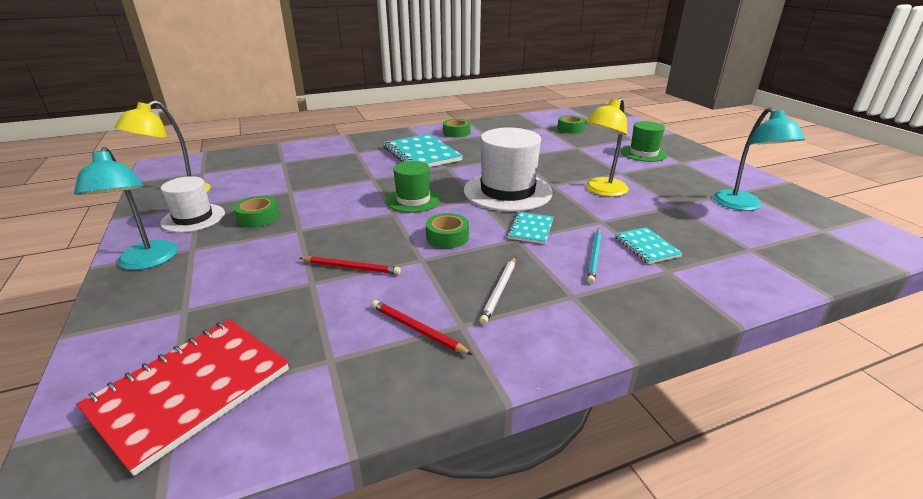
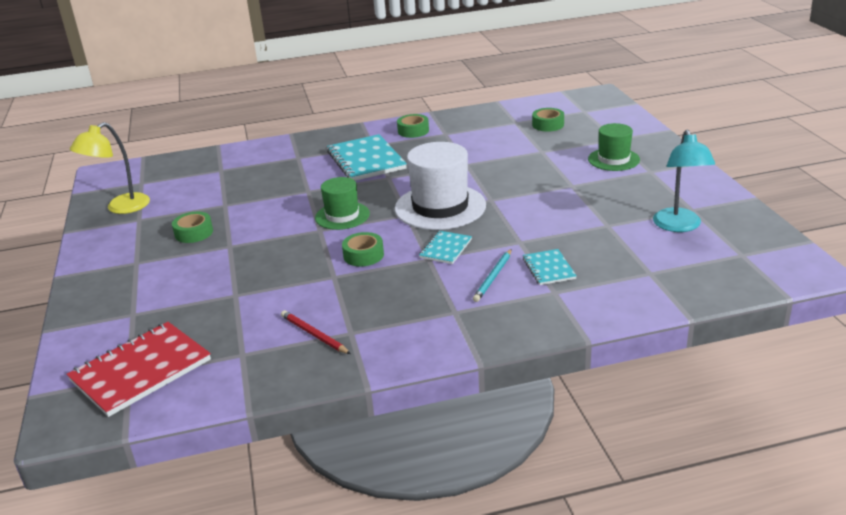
camera: 10 degrees right, 0 degrees up
(146, 262) = (99, 273): turquoise lamp -> none
(193, 218) = (135, 232): white hat -> none
(351, 267) = (270, 282): red pencil -> none
(499, 291) = (393, 306): white pencil -> none
(602, 191) = (539, 207): yellow lamp -> none

